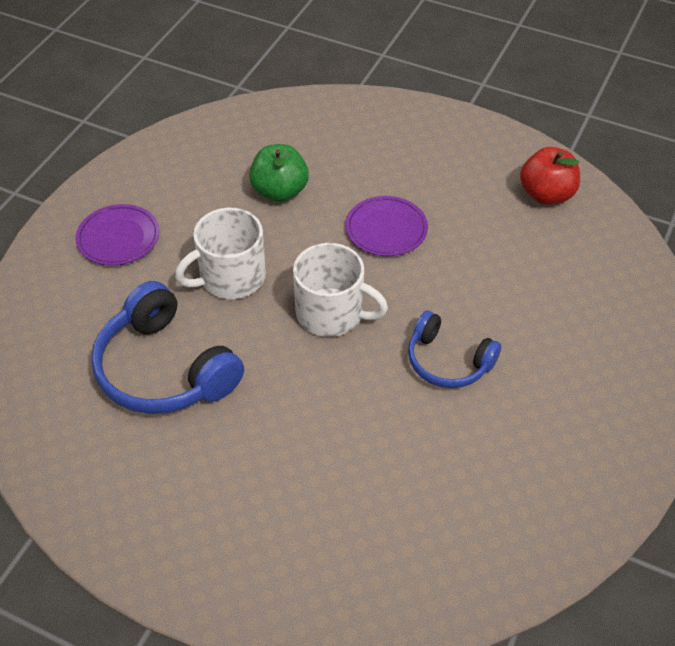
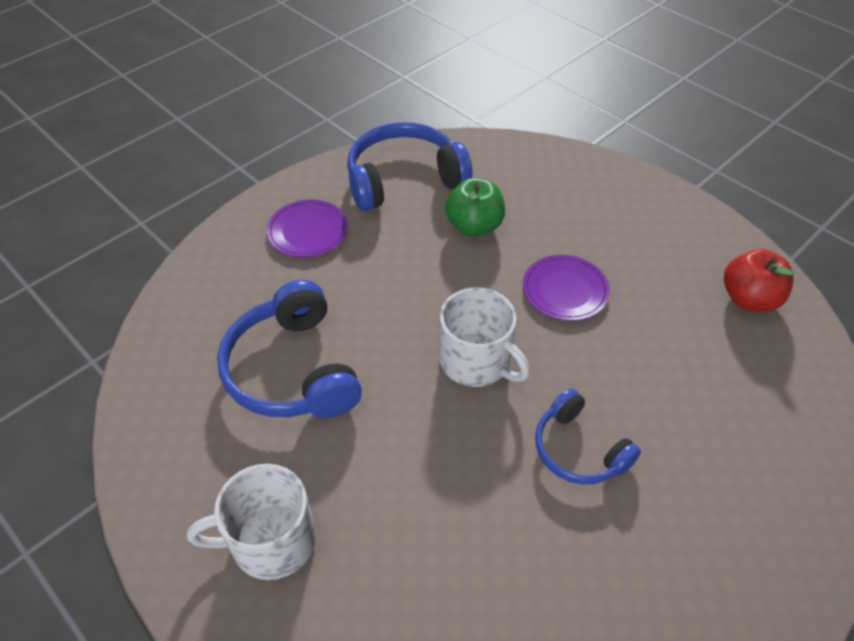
camera: 20 degrees right, 0 degrees up
(192, 163) = (404, 179): none -> blue headphones
(231, 277) = (393, 297): white mug -> white mug (271, 541)

